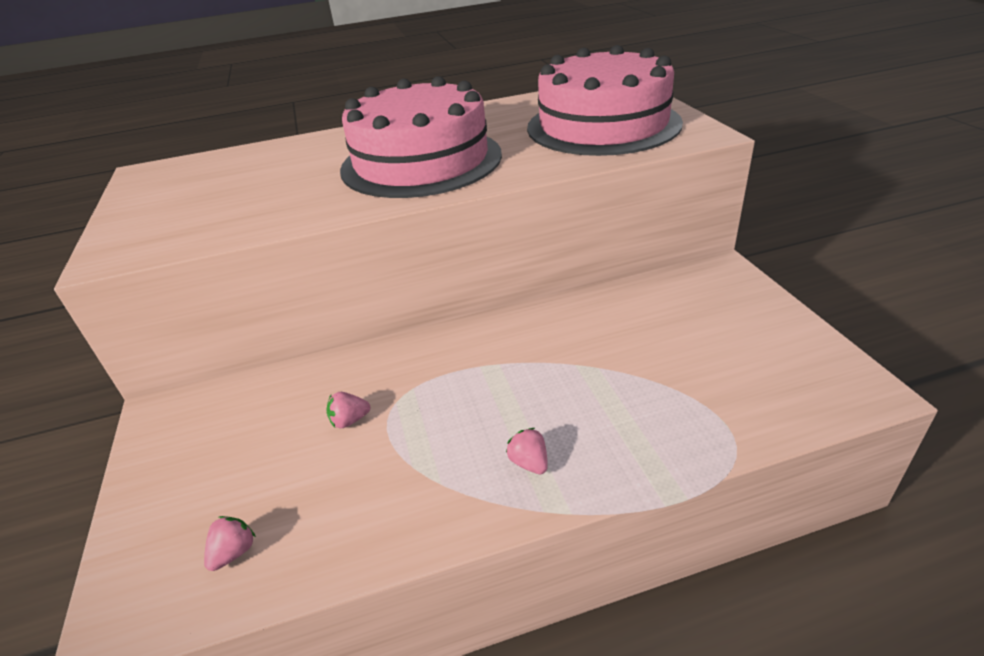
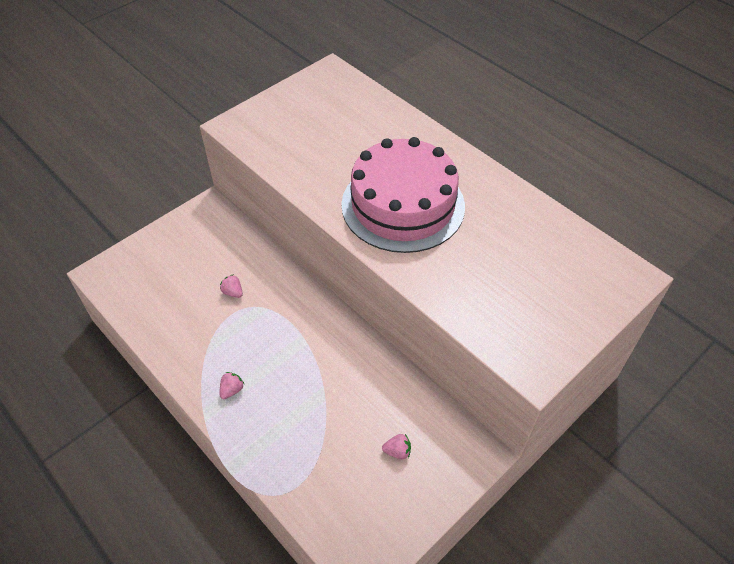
camera: 60 degrees right, 15 degrees up
(234, 552) = (140, 292): pink strawberry -> pink strawberry (397, 451)
(603, 125) = (522, 293): pink cake -> none

